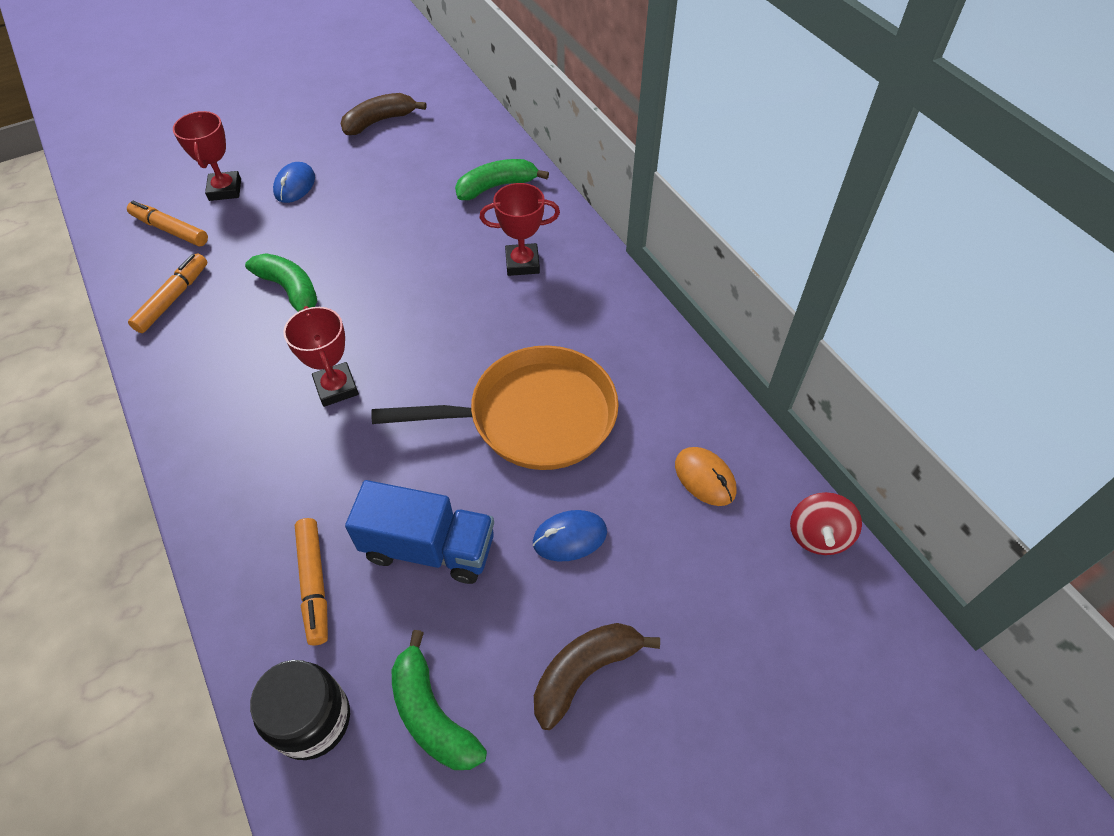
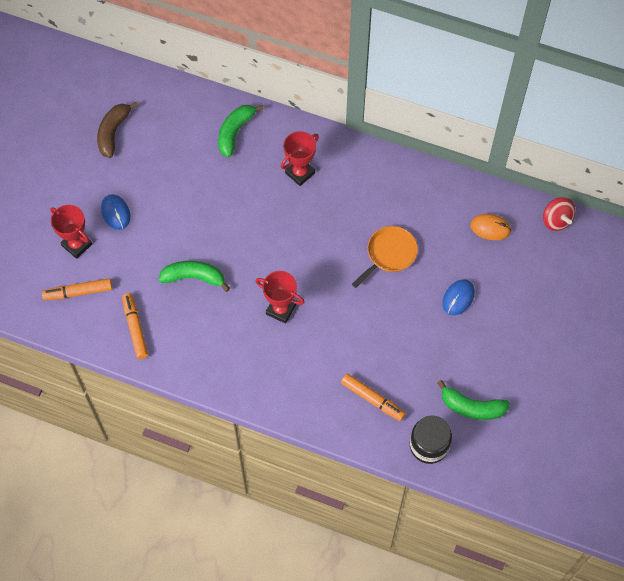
camera: 40 degrees left, 10 degrees up
(429, 548) = (404, 348): blue truck -> none
(533, 416) = (389, 254): orange pan -> orange pan, size x0.58
(584, 672) = (513, 347): brown banana -> none

